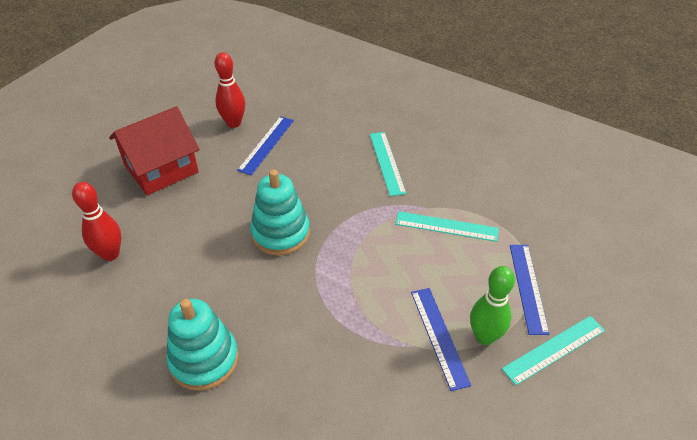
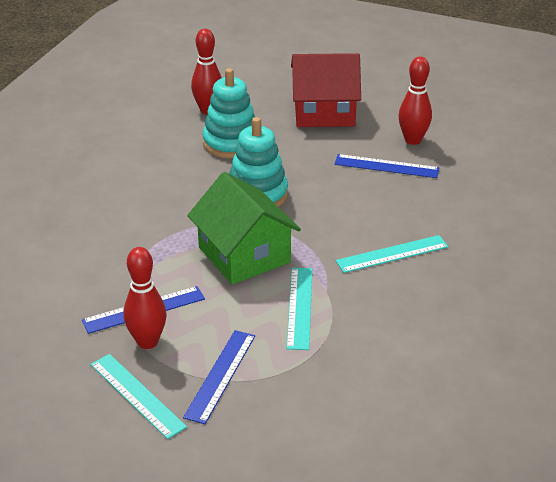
camera: 80 degrees right, 10 degrees down
(161, 168) = (324, 112): red house -> red house turned 45 degrees counterclockwise
(204, 360) = (104, 177): turquoise stacking toy -> turquoise stacking toy (231, 143)
(370, 253) = (244, 255): none -> green house
(484, 337) = (147, 342): green bowling pin -> red bowling pin
(528, 287) = (220, 375): blue ruler -> blue ruler turned 60 degrees counterclockwise

